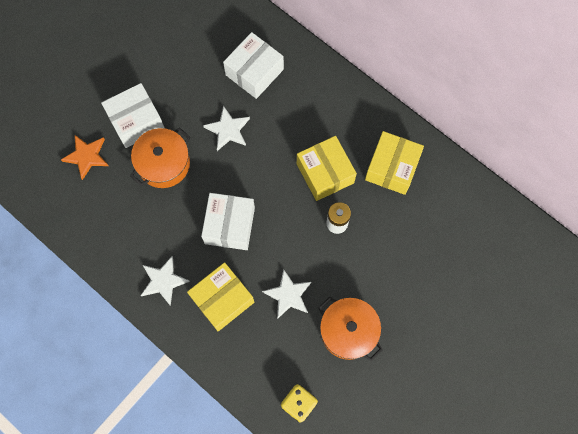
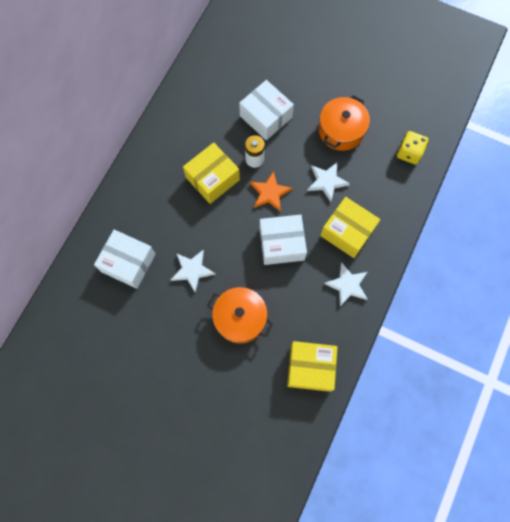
camera: 105 degrees left, 0 degrees up
(87, 156) = (252, 394): orange star -> orange star (270, 193)
(136, 121) = (204, 358): white box -> white box (266, 117)
(392, 168) = (194, 128): yellow box -> yellow box (310, 368)

